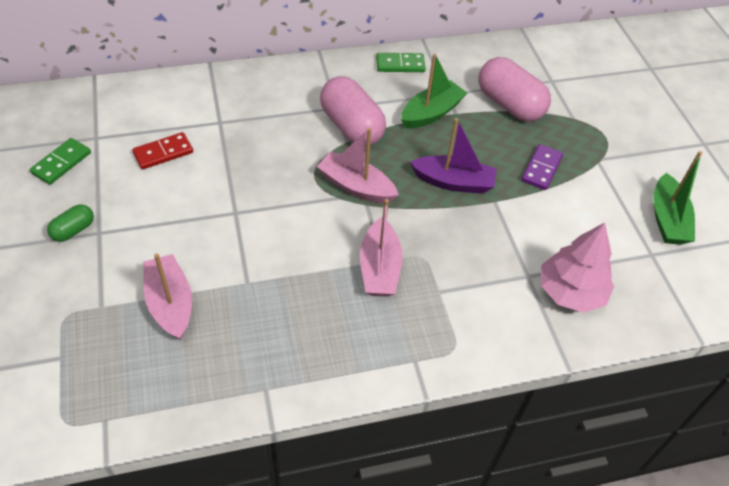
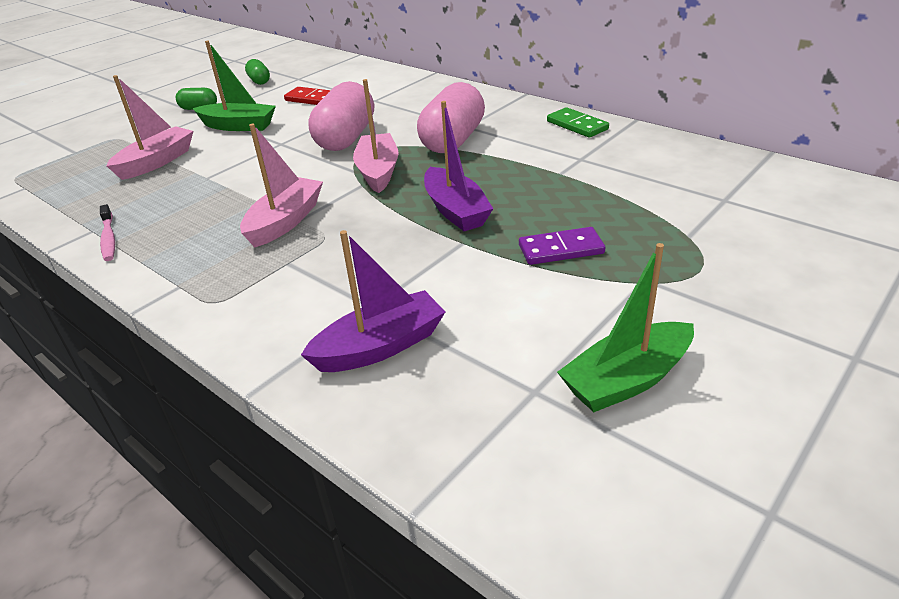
camera: 60 degrees right, 15 degrees down
(61, 163) = (259, 81): green domino -> green capsule
(294, 381) = (109, 239): none -> pink toothbrush
(379, 268) = (285, 221): pink boat -> pink boat turned 150 degrees clockwise
(431, 113) = (537, 163): green boat -> green boat (238, 126)
(509, 105) = (630, 193): pink capsule -> pink capsule (346, 138)
(571, 292) = (380, 346): pink tree -> purple boat

